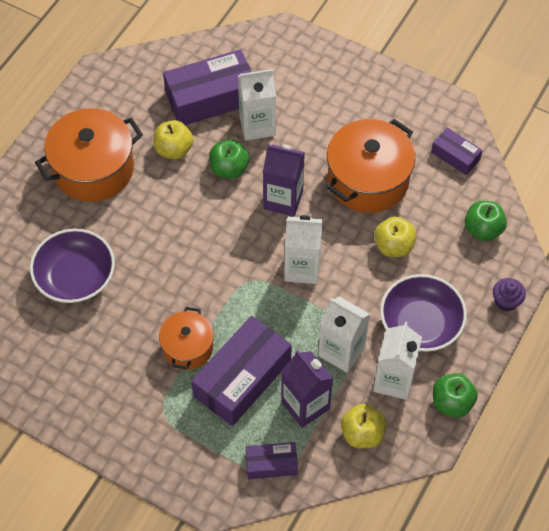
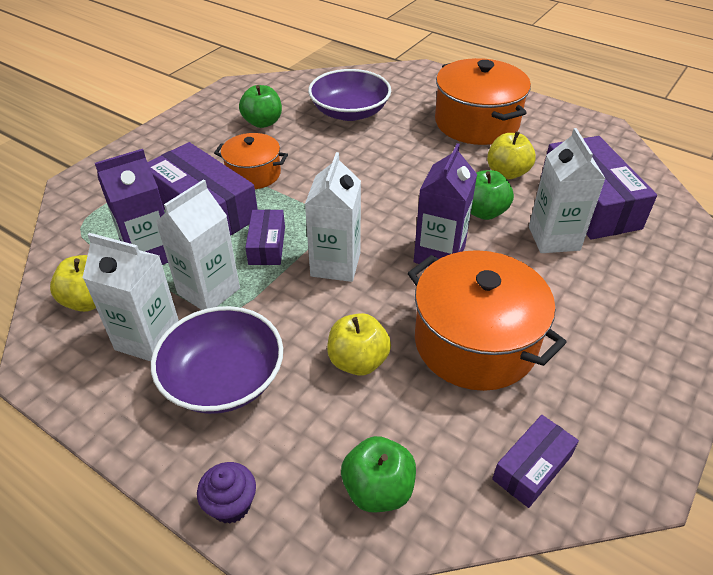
camera: 95 degrees right, 15 degrees down
(271, 464) = (93, 224): purple box -> purple box (267, 245)
(452, 403) = (87, 401): green apple -> green apple (263, 122)

